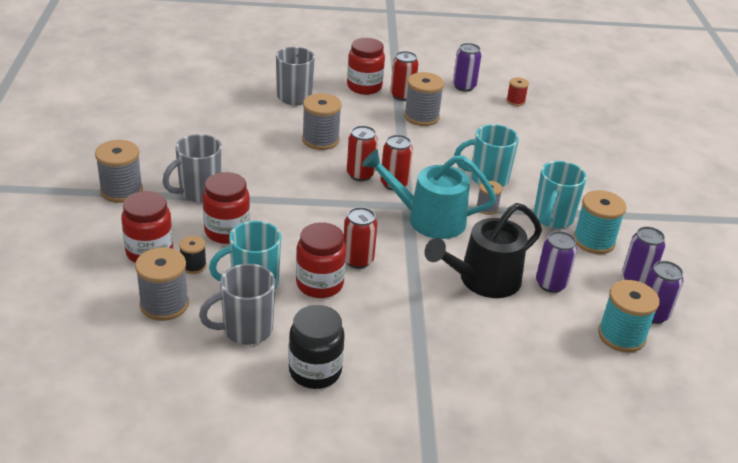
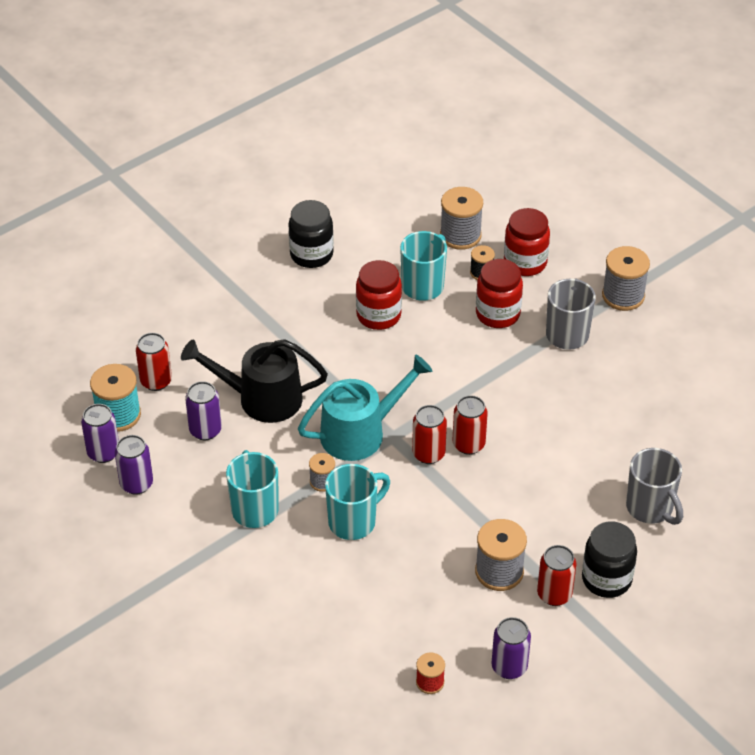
camera: 145 degrees right, 10 degrees up
(246, 330) = (387, 252): grey mug -> none
(320, 140) = (551, 463): grey spool -> none
(358, 260) = (374, 353): red can -> red can (156, 381)
(364, 87) = (606, 579): red jar -> black jar
(483, 280) = (261, 398): black watering can -> black watering can turned 105 degrees counterclockwise
(593, 241) = (199, 505): turquoise spool -> none

